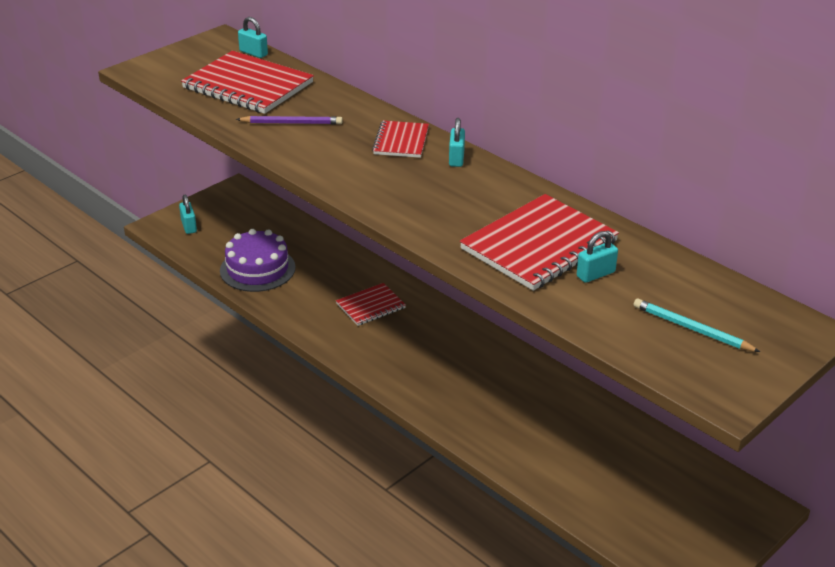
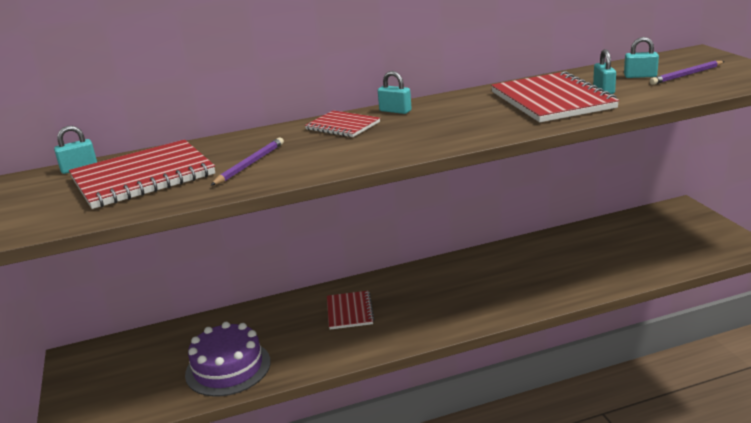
camera: 60 degrees left, 10 degrees down
(189, 226) = (99, 403): turquoise padlock -> turquoise padlock (640, 76)
(692, 329) = (686, 75): turquoise pencil -> purple pencil

